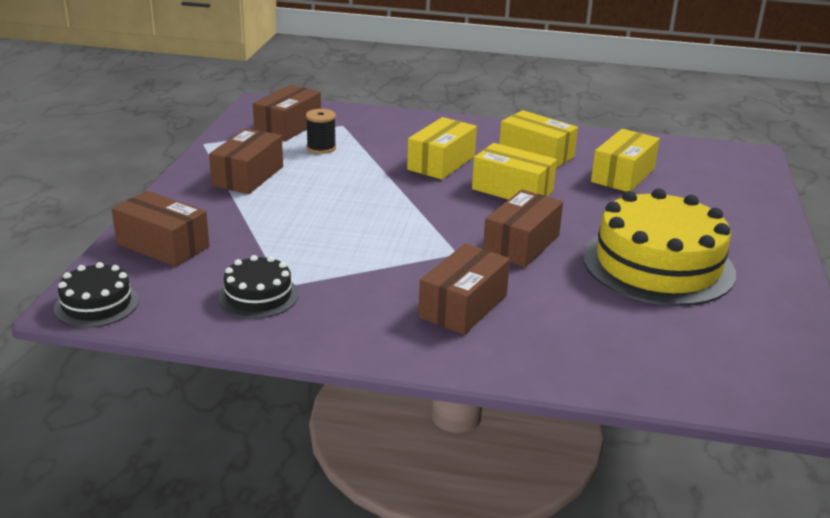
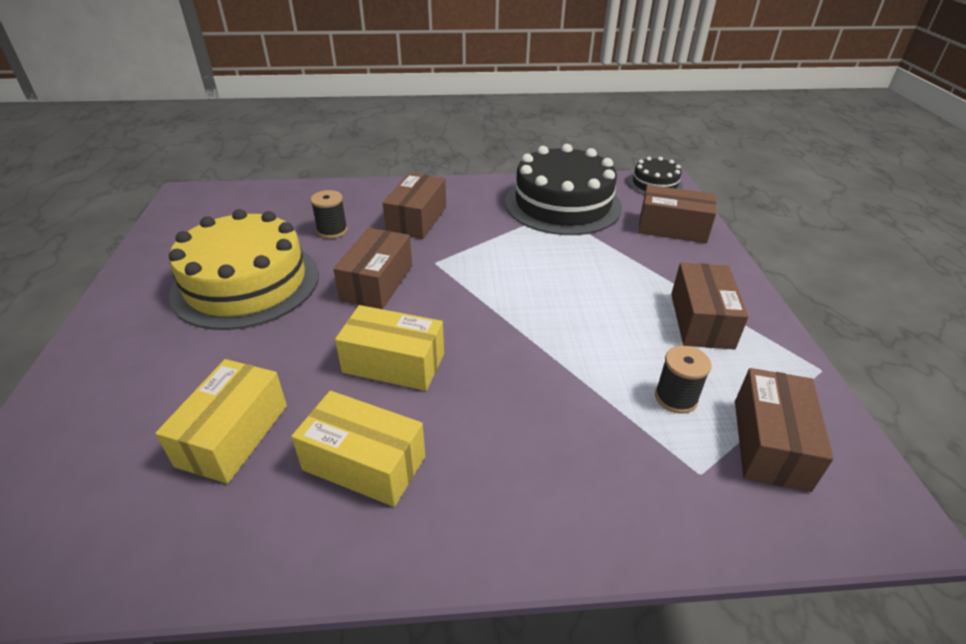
camera: 165 degrees right, 10 degrees up
(258, 296) = (563, 204): black cake -> black cake, size x2.04
(441, 163) = (500, 402): yellow box -> none
(574, 308) = (332, 231): none -> black spool

